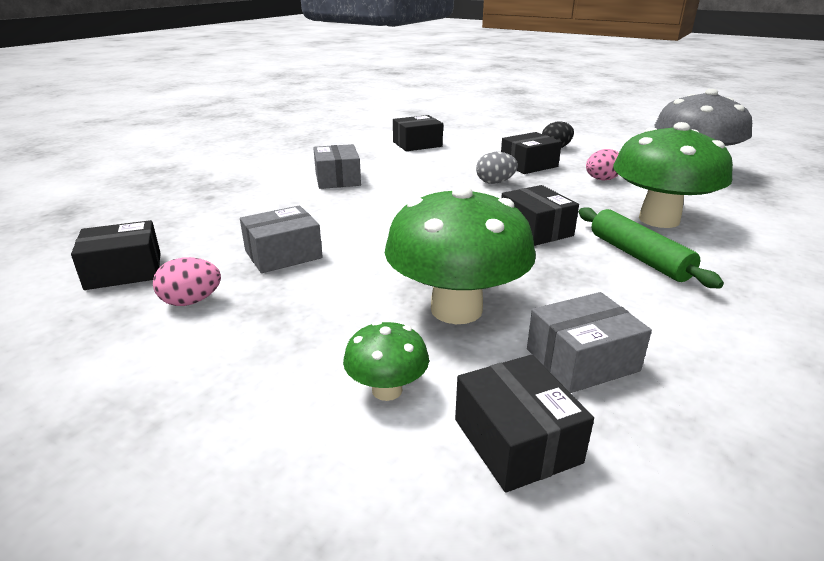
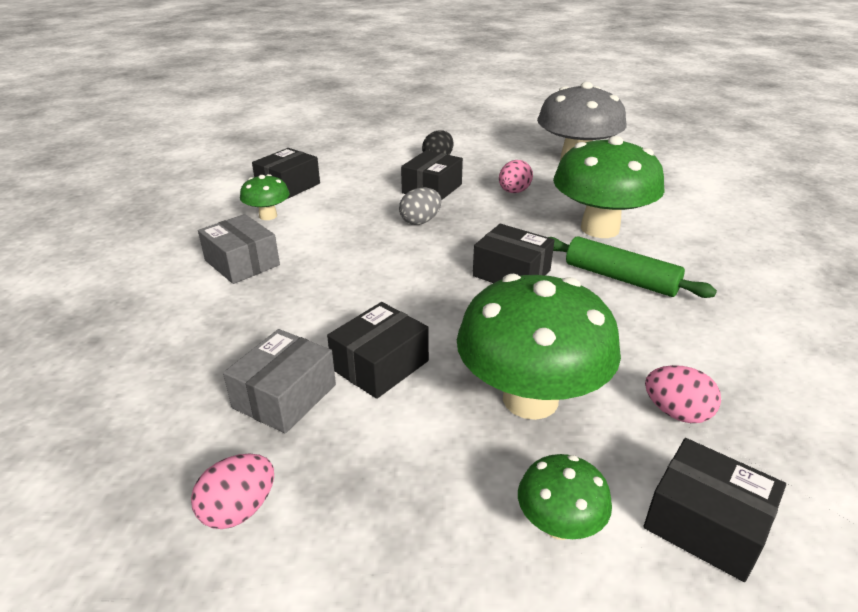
camera: 30 degrees left, 5 degrees up
(124, 271) = (92, 503): black box -> black box (380, 365)
(384, 158) = (268, 216): none -> green mushroom
(582, 360) = (676, 413): grey box -> pink egg

